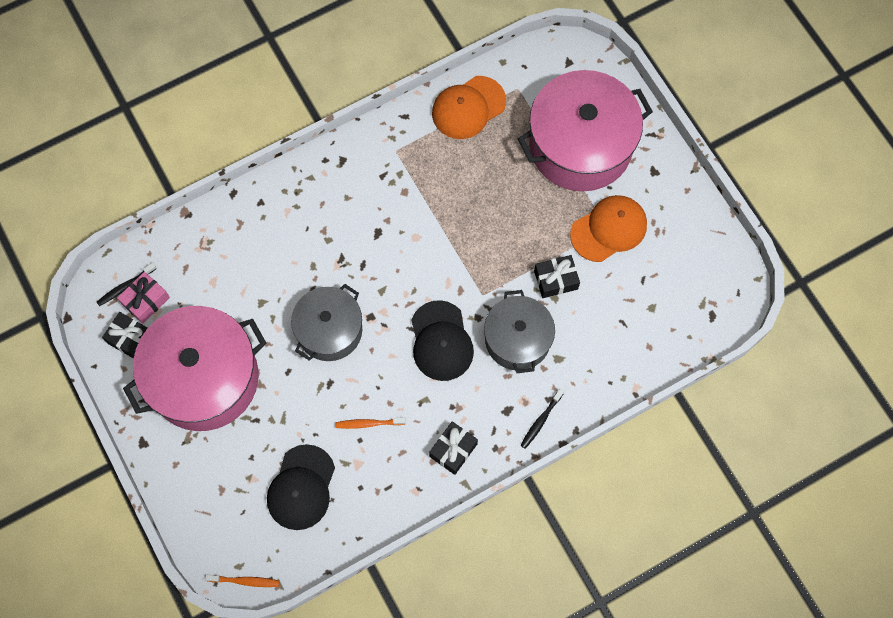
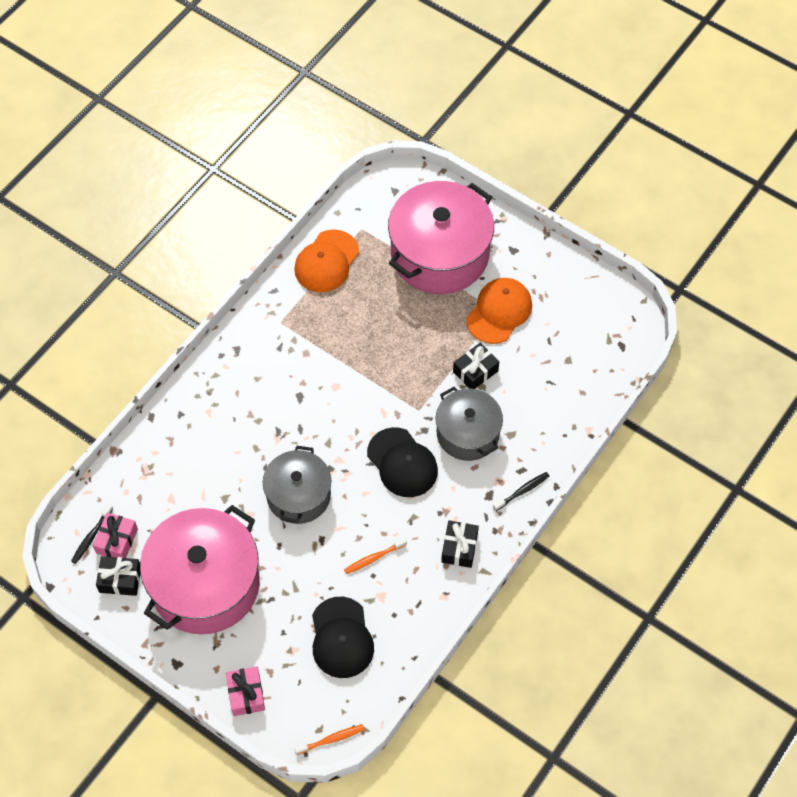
camera: 25 degrees left, 10 degrees down
(190, 501) = (246, 694): none -> pink gift
(541, 421) = (522, 491): black toothbrush -> black toothbrush turned 135 degrees counterclockwise

